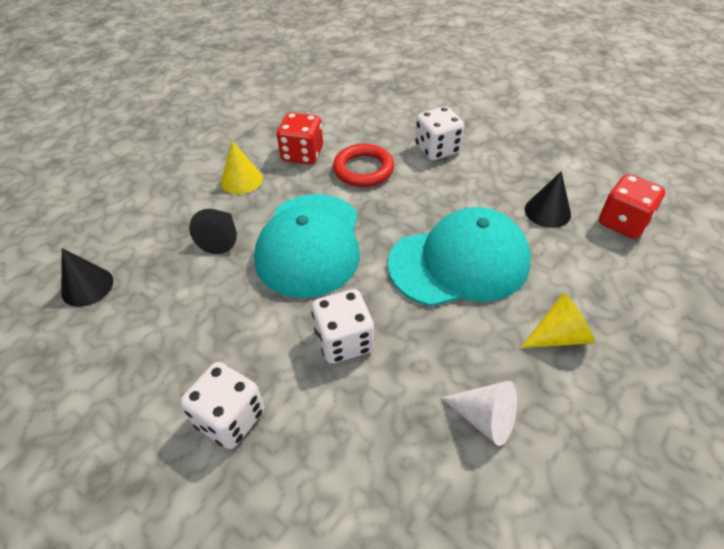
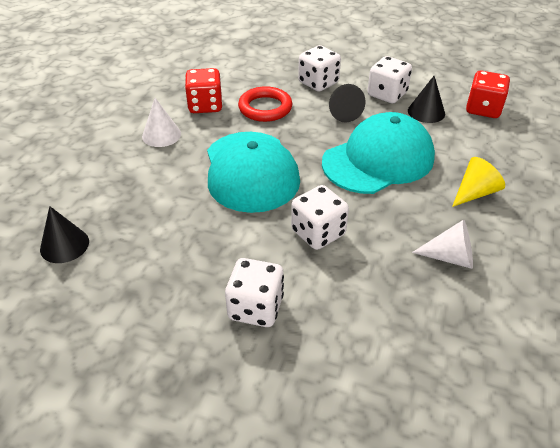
camera: 20 degrees left, 5 degrees down
(221, 238) = (169, 182): black cone -> black cone (343, 112)
(241, 180) = (161, 135): yellow cone -> white cone
(510, 179) = (387, 94): none -> white dice

